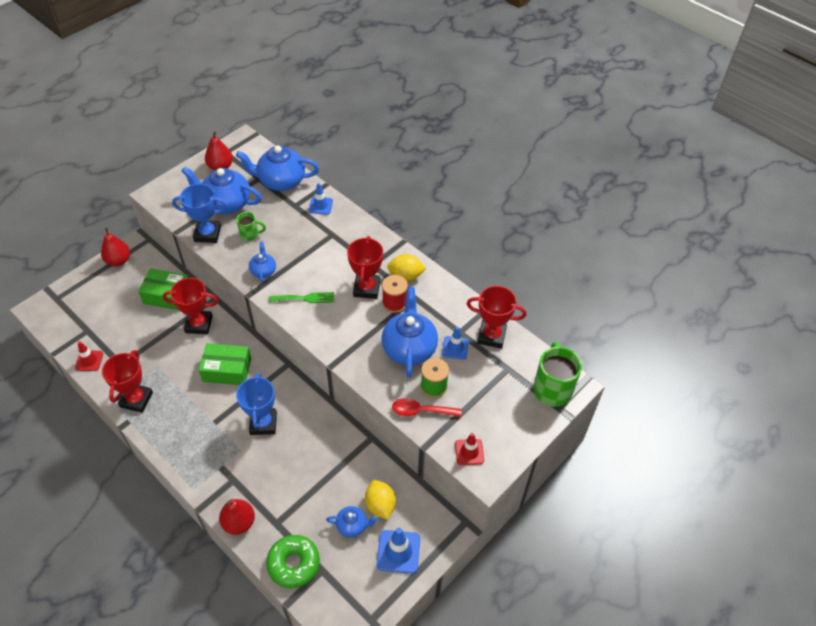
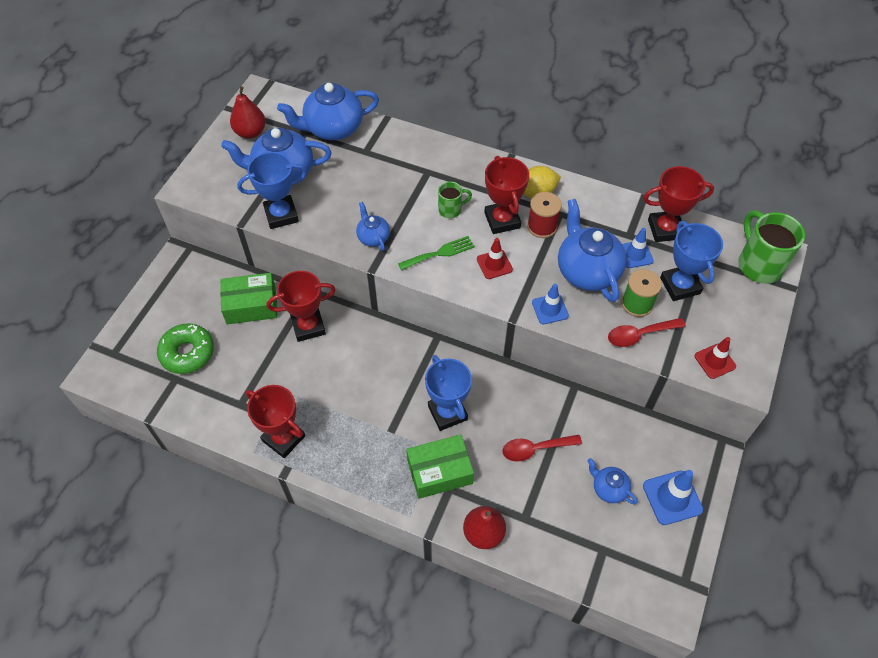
camera: 20 degrees left, 5 degrees up
(89, 361) = (198, 413): red traffic cone -> red traffic cone (494, 264)
(119, 261) = (167, 284): red pear -> none
(136, 399) = (283, 438): red trophy -> red trophy turned 45 degrees counterclockwise
(227, 370) = (371, 367): green box -> green box (440, 472)
(250, 234) = (333, 200): green mug -> green mug (451, 209)
(293, 564) = (569, 555): green donut -> green donut (187, 353)
(313, 474) = (535, 449): none -> red spoon
(320, 205) = (395, 143): blue traffic cone -> blue traffic cone (550, 309)
(352, 525) = (608, 488): blue teapot -> blue teapot turned 120 degrees counterclockwise
(380, 505) = (625, 455): yellow lemon -> none
(476, 384) = (680, 285): none -> blue trophy

